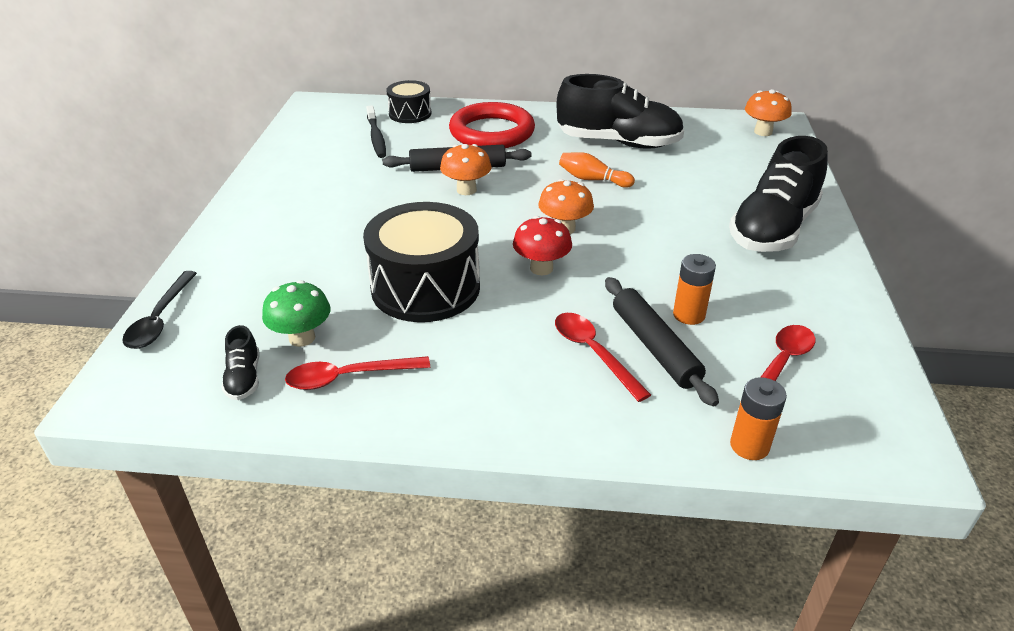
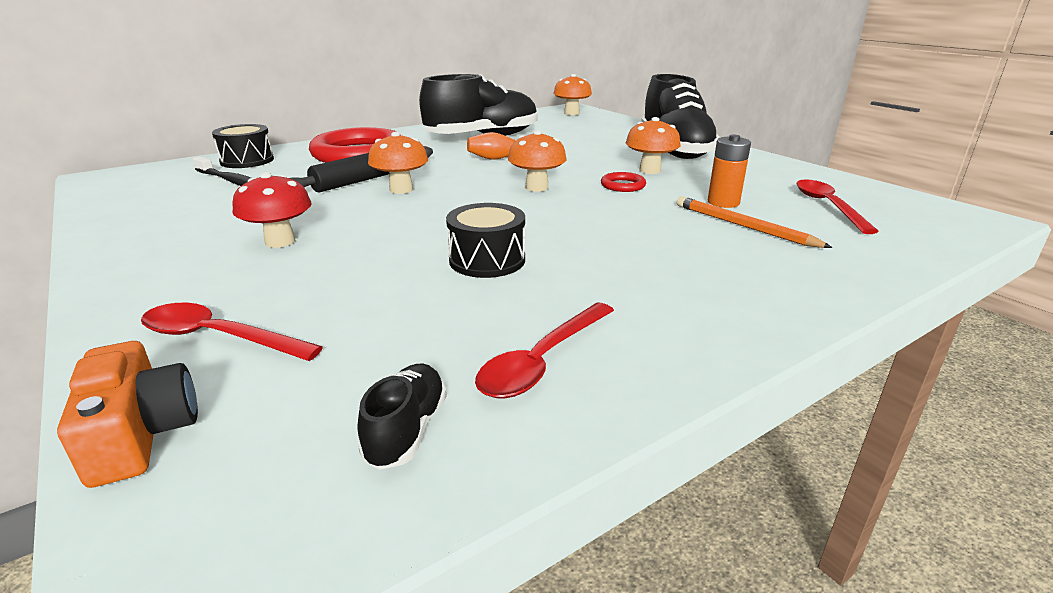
camera: 40 degrees left, 10 degrees down
(160, 319) = (141, 434): black spoon -> orange camera
(244, 378) = (407, 430): black shoe -> black shoe turned 120 degrees counterclockwise
(302, 338) = (419, 353): green mushroom -> none
(425, 287) = (487, 260): black drum -> black drum, size x0.55
(541, 268) = (566, 214): red mushroom -> red mushroom (280, 241)
(593, 353) = (713, 246): red spoon -> red spoon (219, 337)
(637, 256) = (623, 185): none -> red ring
(655, 347) = (743, 226): black rolling pin -> orange pencil
(695, 248) = (650, 170): none -> orange mushroom
(749, 446) = (913, 251): orange battery -> none

